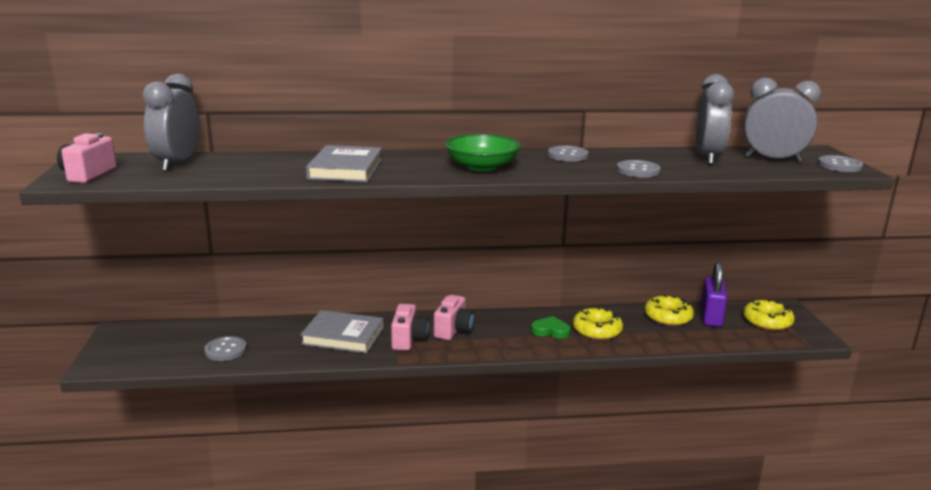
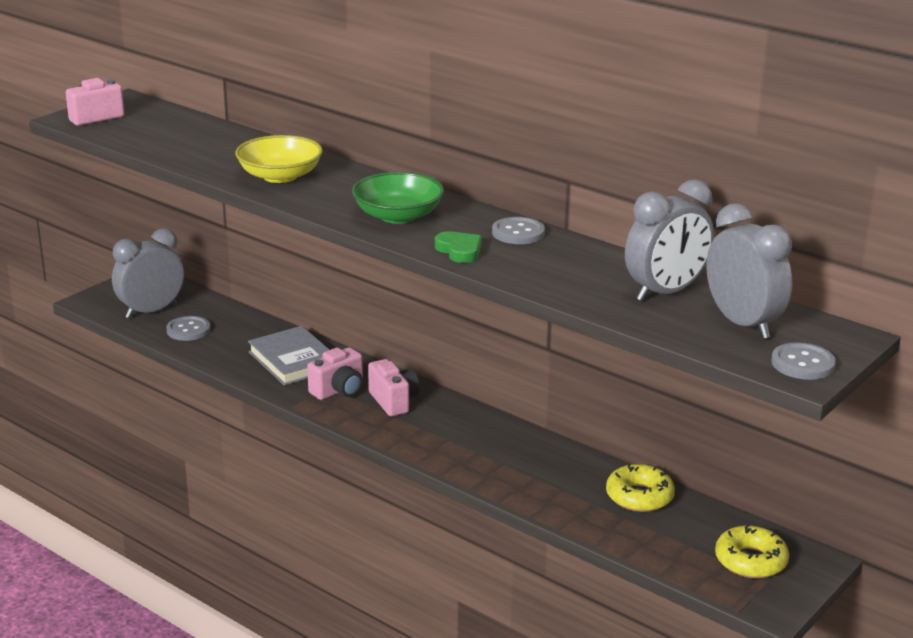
camera: 45 degrees right, 5 degrees up
(177, 164) = (172, 126): grey clock -> grey clock (151, 311)
(346, 169) = (280, 176): grey book -> yellow bowl
(453, 330) = (393, 401): pink camera -> pink camera turned 90 degrees counterclockwise
(550, 330) = (483, 447): green heart -> green heart (459, 250)
(597, 330) = (530, 470): yellow donut -> none
(638, 171) = (536, 277): grey button -> none
(711, 317) = (691, 522): purple padlock -> none

